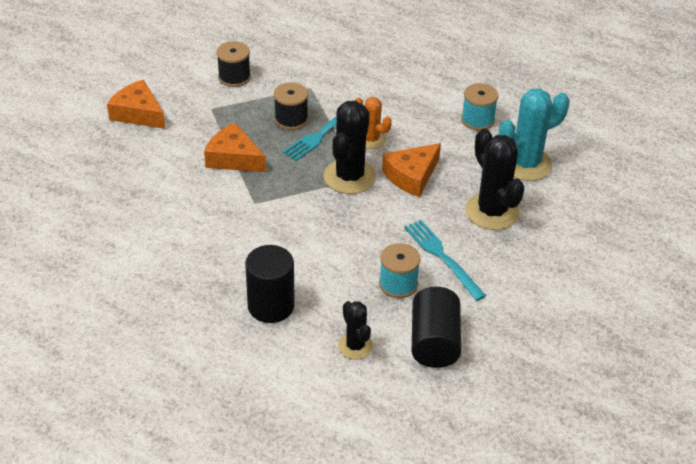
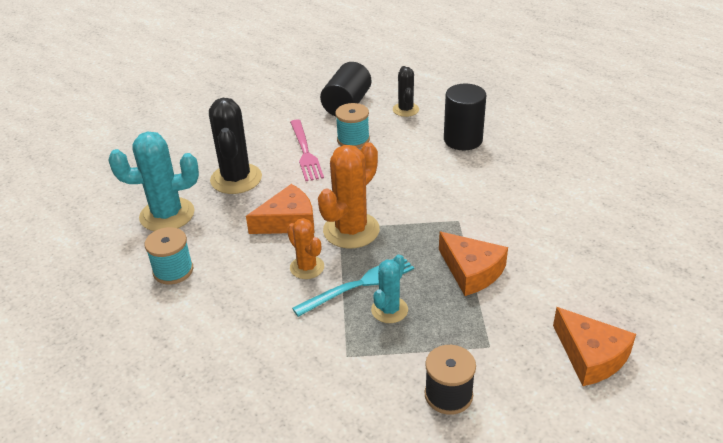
camera: 160 degrees left, 5 degrees down
(291, 119) = (389, 310): black spool -> turquoise cactus
(349, 177) = (351, 230): black cactus -> orange cactus
(442, 257) = (305, 152): turquoise fork -> pink fork

